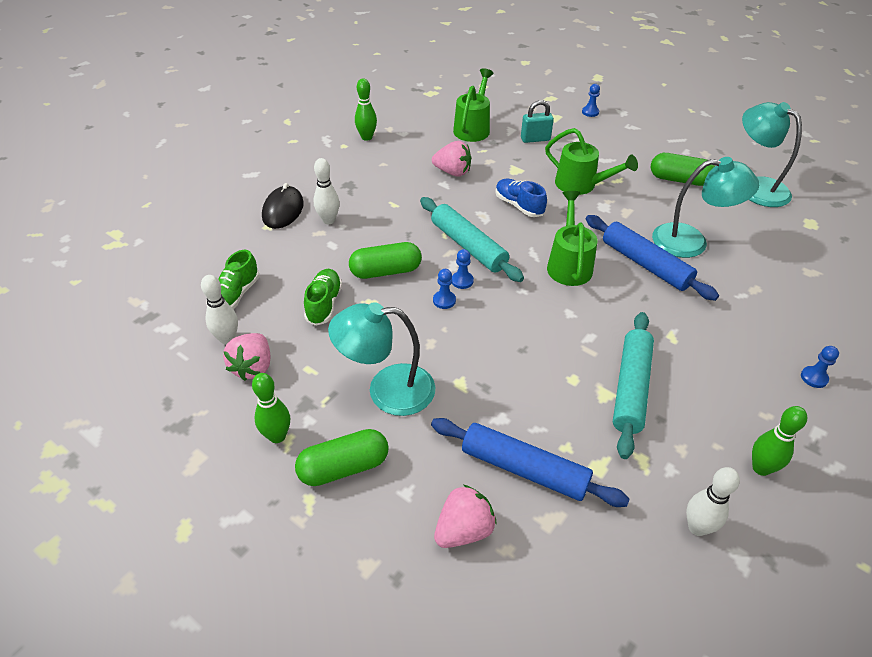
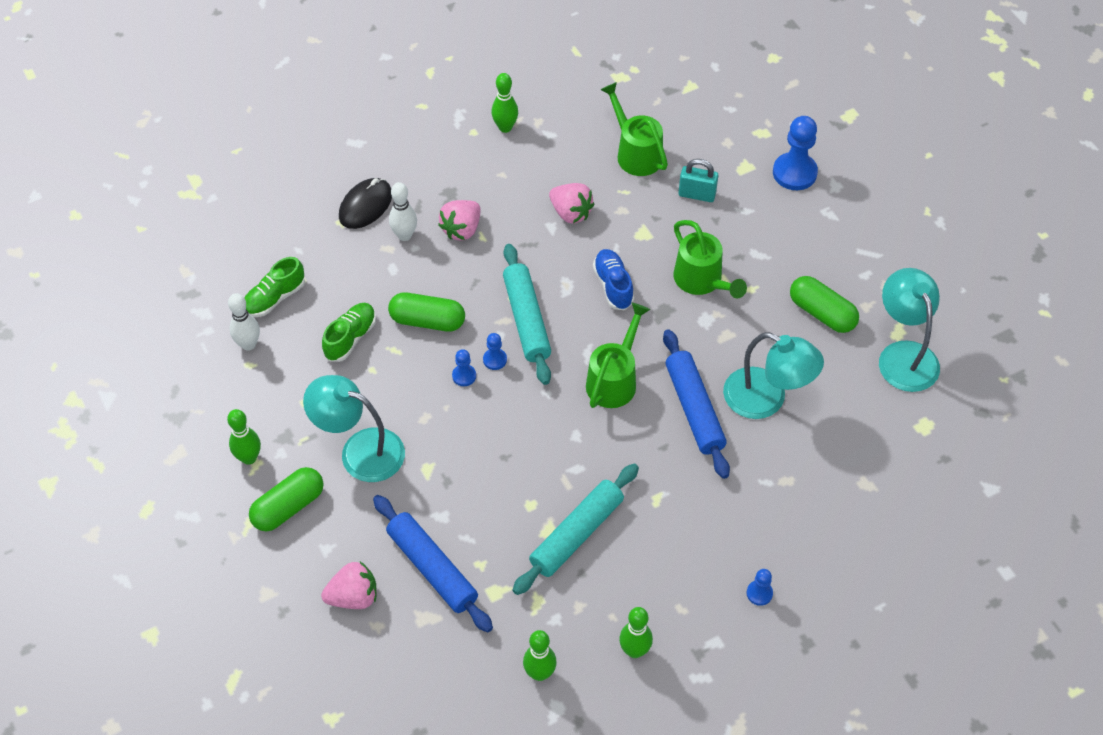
camera: 25 degrees right, 10 degrees up
(253, 367) = (258, 383): pink strawberry -> pink strawberry (462, 229)
(344, 467) = (288, 507): green capsule -> green capsule turned 45 degrees counterclockwise
(473, 128) = (635, 152): green watering can -> green watering can turned 75 degrees counterclockwise
(590, 112) = (794, 173): blue pawn -> blue pawn, size x2.00
(697, 527) = (539, 673): white bowling pin -> green bowling pin

